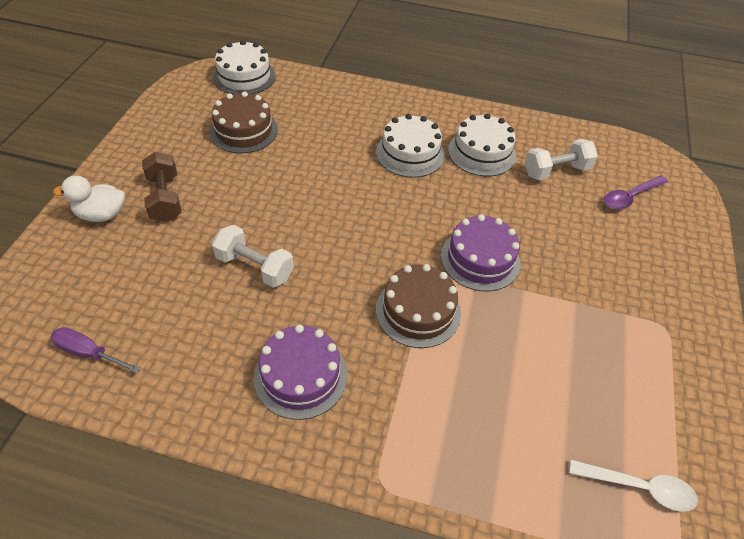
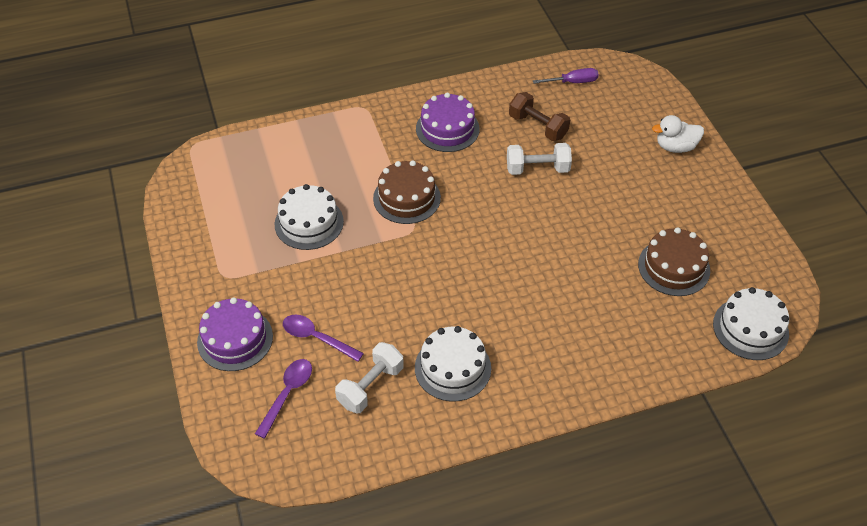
camera: 150 degrees right, 0 degrees up
(102, 214) = (675, 147): white duck -> white duck turned 150 degrees counterclockwise
(165, 198) = (652, 179): brown dumbbell -> brown dumbbell (538, 126)
(410, 153) = (515, 327): white cake -> white cake (309, 223)
(480, 259) = (388, 258): purple cake -> purple cake (235, 339)
(586, 225) = (316, 338): none -> purple spoon
(639, 487) = (220, 170): white spoon -> none

